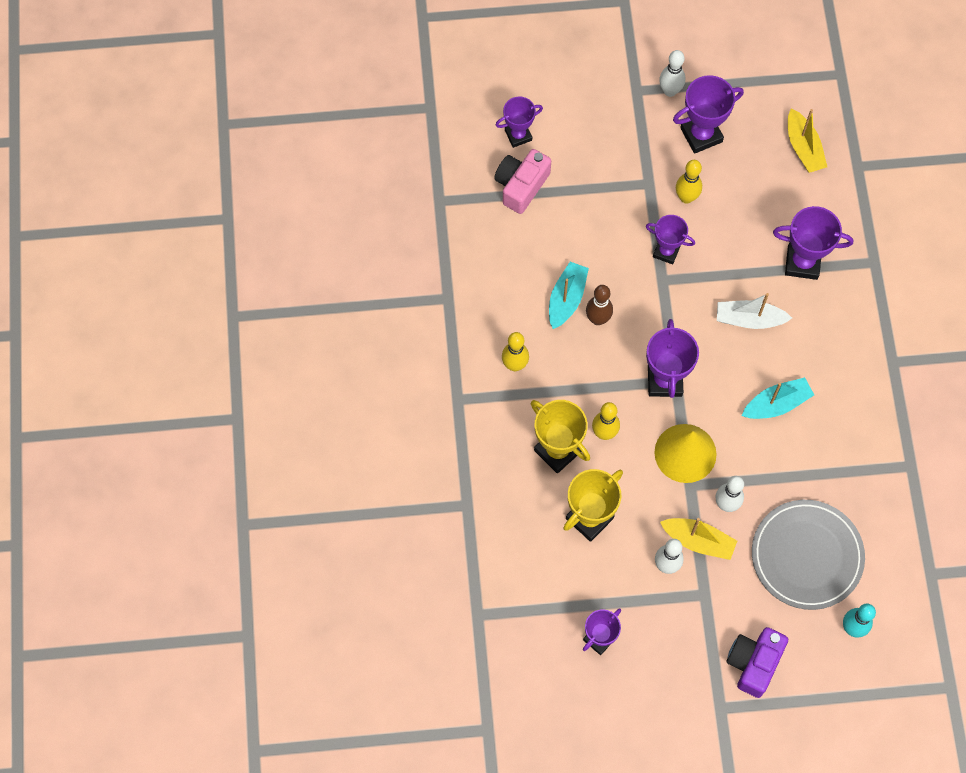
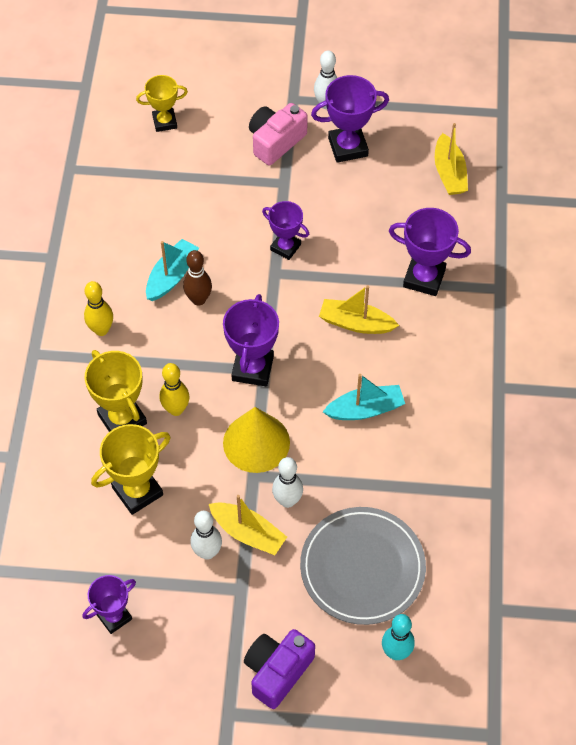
camera: 10 degrees right, 10 degrees down
(518, 135) = (164, 122): purple trophy -> yellow trophy
(521, 186) = (155, 167): pink camera -> pink camera (275, 141)
(686, 197) = (318, 201): yellow bowling pin -> none
(749, 319) = (355, 323): white boat -> yellow boat

